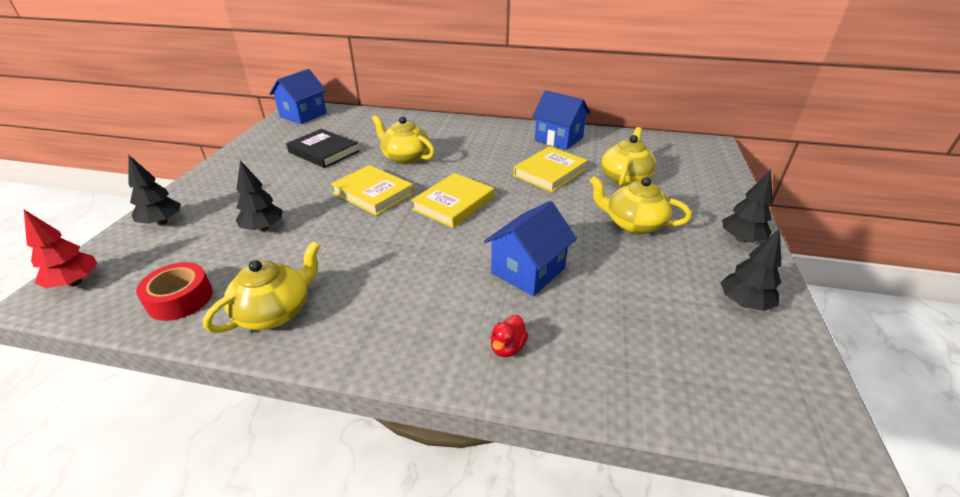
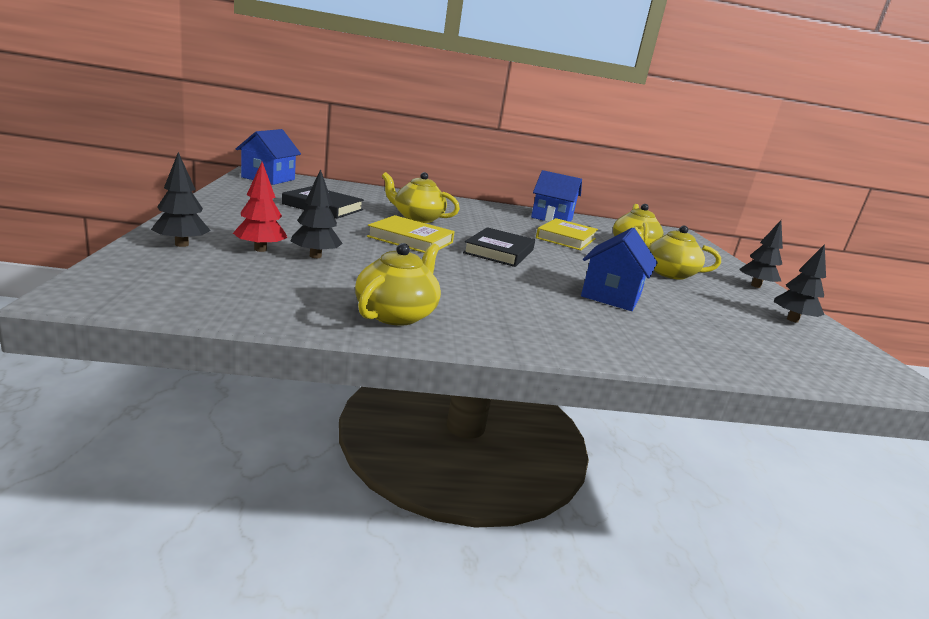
camera: 20 degrees left, 15 degrees down
(75, 282) = (116, 285): red tree -> red tree (260, 249)
(180, 299) = (274, 302): red tape -> none
(453, 203) = (499, 251): yellow book -> black book
(507, 347) = (643, 341): red duck -> none

